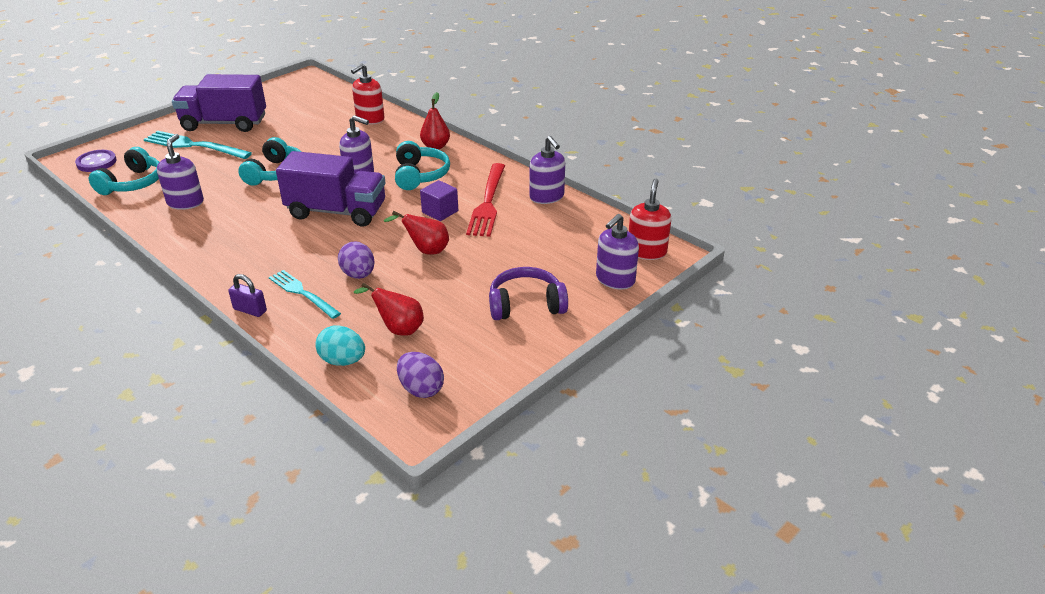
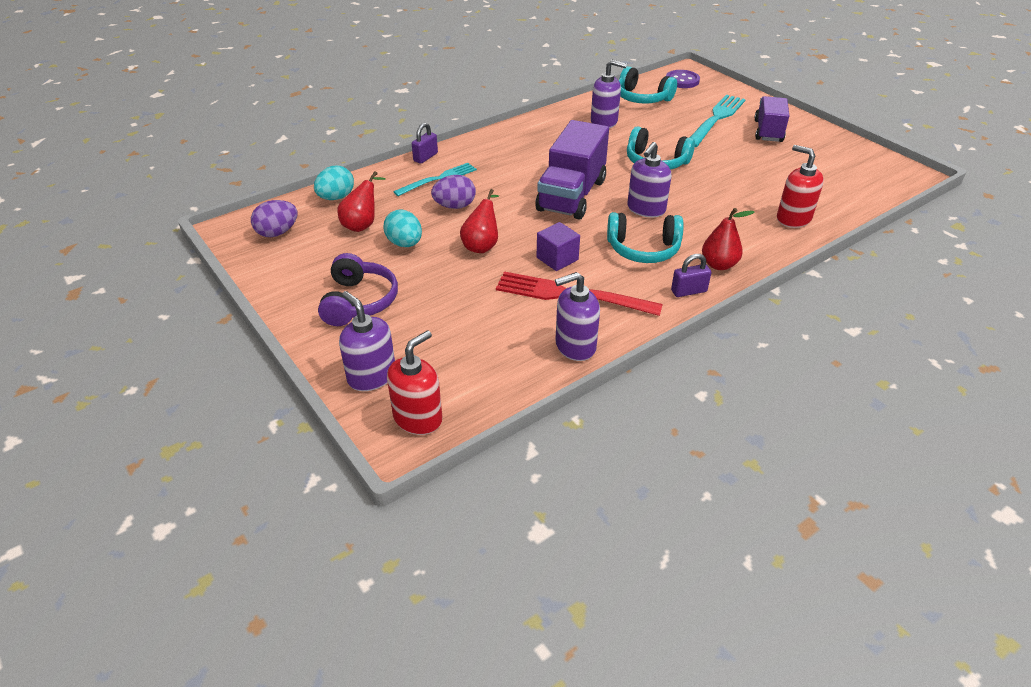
camera: 100 degrees right, 5 degrees up
(224, 123) = (768, 131): purple truck -> purple truck, size x0.65
(430, 295) = (405, 244): none -> turquoise egg
(471, 157) = (688, 291): none -> purple padlock
(646, 251) = (418, 418): red soap dispenser -> red soap dispenser turned 75 degrees counterclockwise

